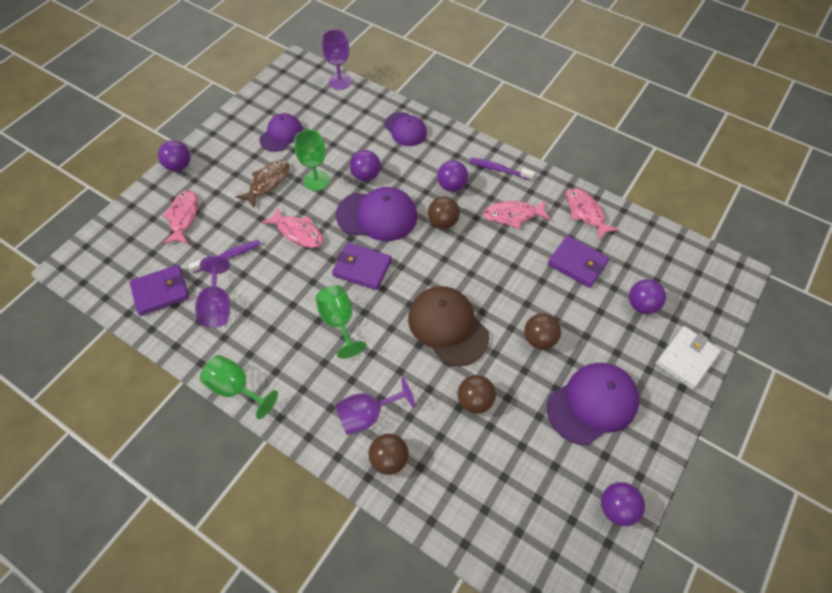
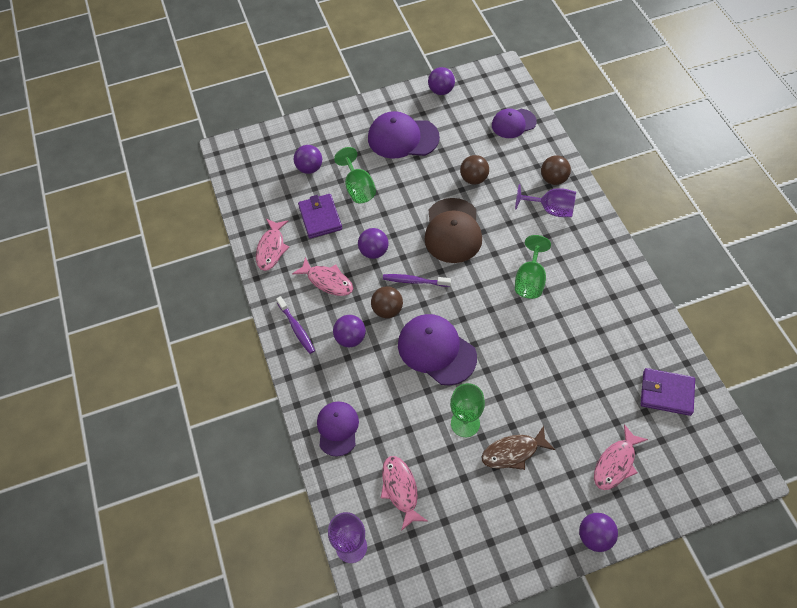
camera: 140 degrees left, 0 degrees up
(217, 306) = (621, 350): purple goblet -> none
(228, 256) = (591, 392): purple toothbrush -> purple toothbrush (414, 281)
(236, 388) = (635, 277): green goblet -> green goblet (358, 188)
(281, 134) = (464, 508): purple cap -> purple cap (513, 123)
(298, 232) = (516, 377): pink fish -> pink fish (400, 490)
(362, 268) = (483, 311): purple wallet -> none
(366, 176) = (415, 398): purple ball -> purple ball (374, 251)
(539, 339) = (398, 188): brown ball -> none
(686, 358) = (320, 127): white wallet -> none

